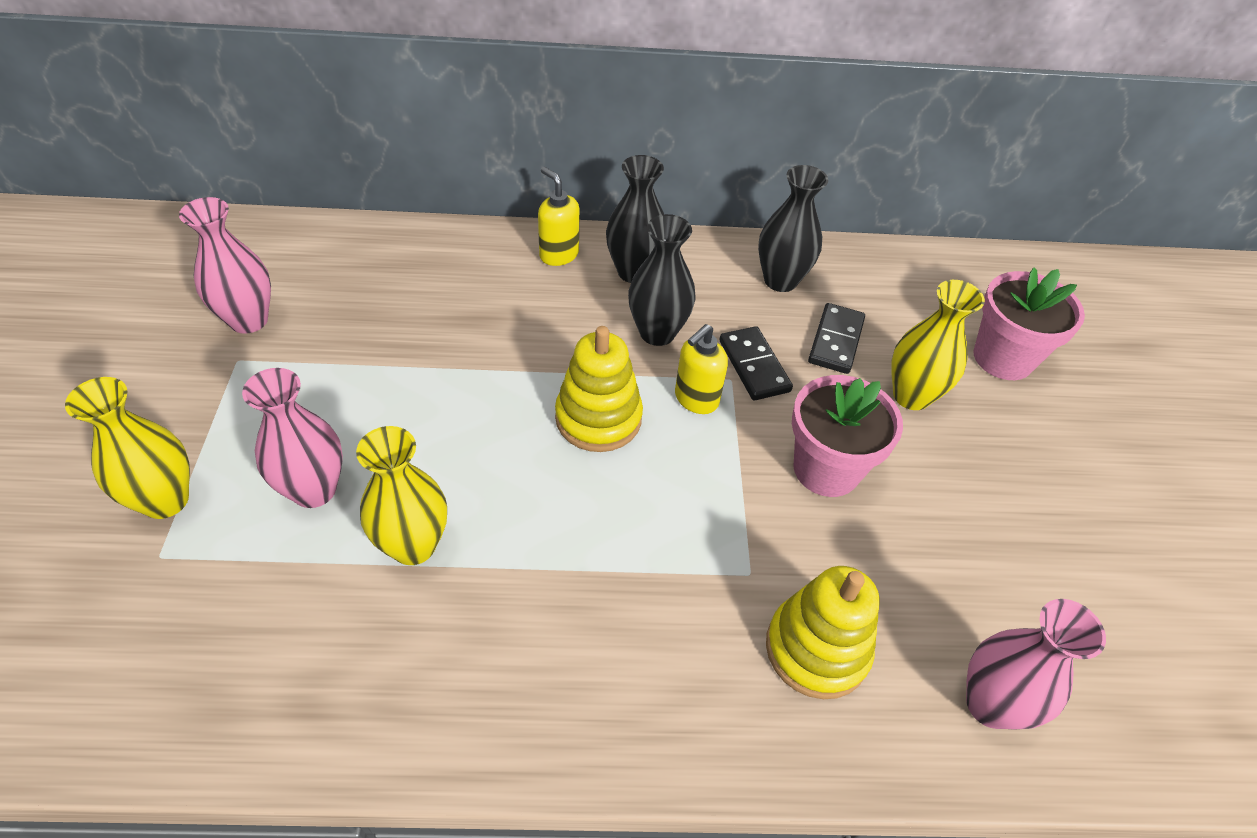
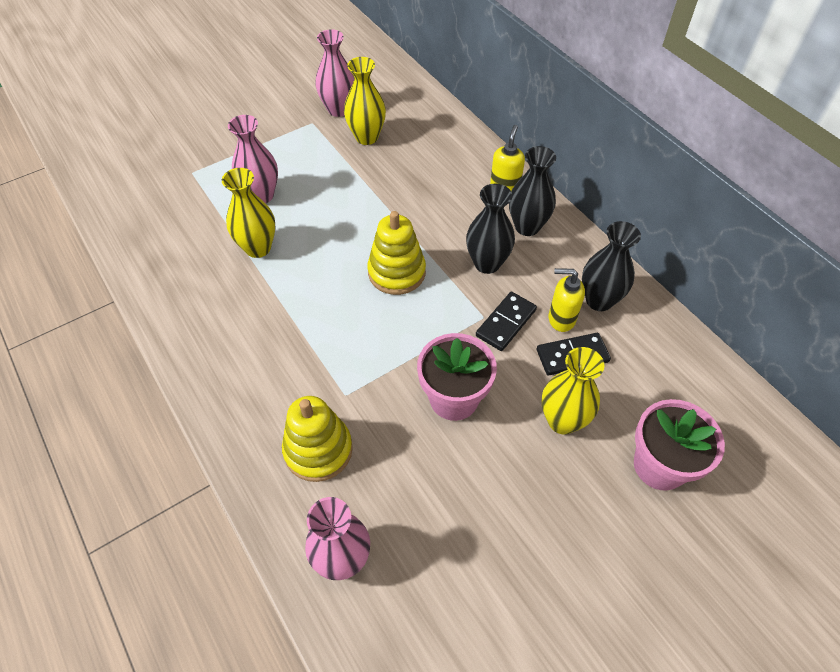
camera: 60 degrees right, 5 degrees up
(165, 500) = (219, 155): yellow vase -> yellow vase (367, 137)
(696, 399) = (451, 308): yellow soap dispenser -> yellow soap dispenser (561, 319)

